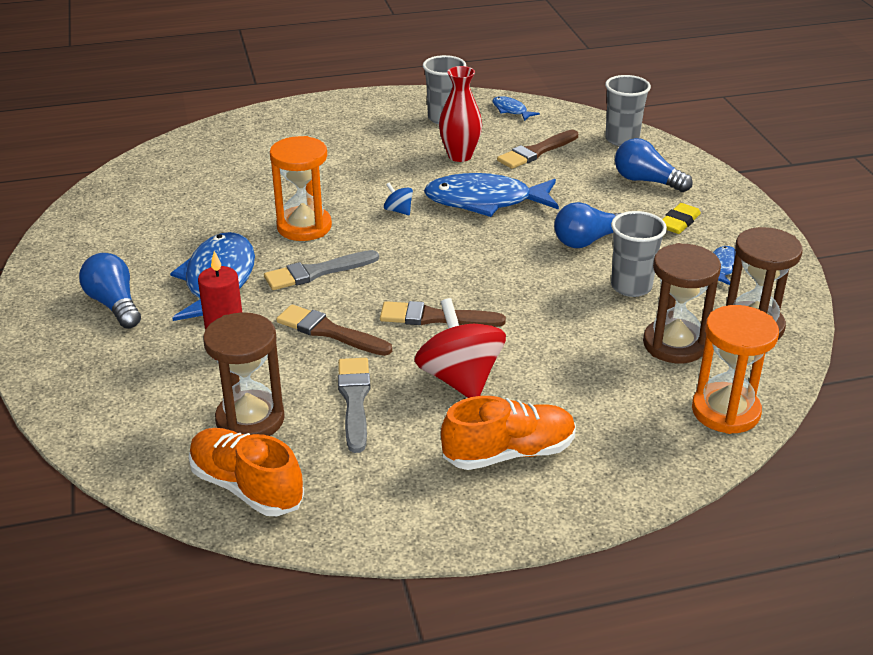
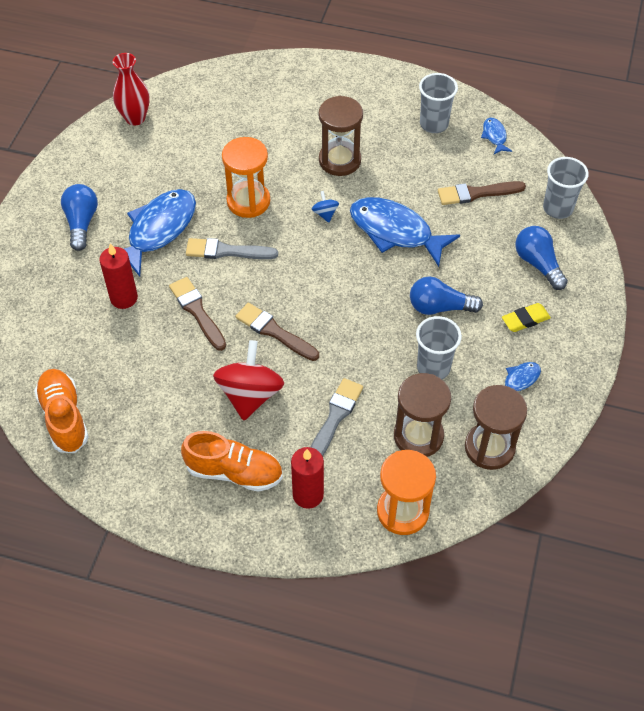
camera: 30 degrees right, 20 degrees up
(250, 419) = (100, 364): brown hourglass -> brown hourglass (339, 160)
(354, 400) = (172, 379): grey brush -> grey brush (335, 418)
(460, 156) = (414, 173): red vase -> red vase (135, 118)
(612, 439) = (308, 495): none -> red candle

